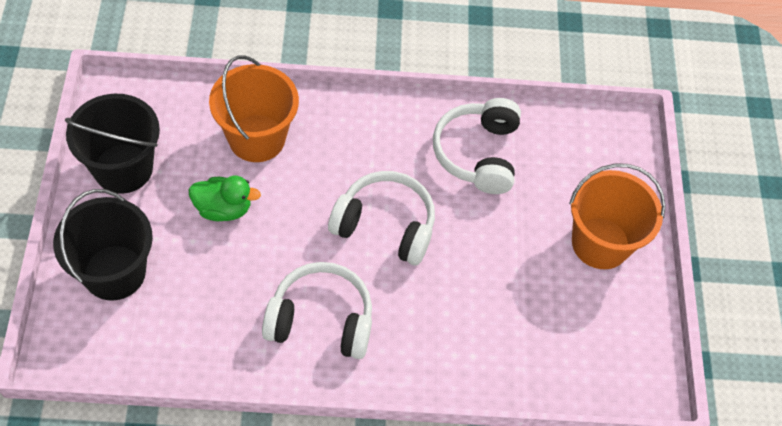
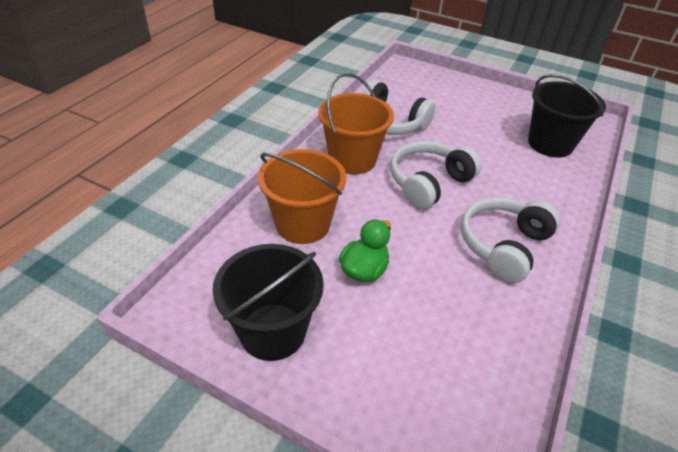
camera: 60 degrees left, 15 degrees down
(114, 272) = (397, 381): black bucket -> black bucket (550, 144)
(600, 243) = (484, 102): orange bucket -> orange bucket (352, 159)

